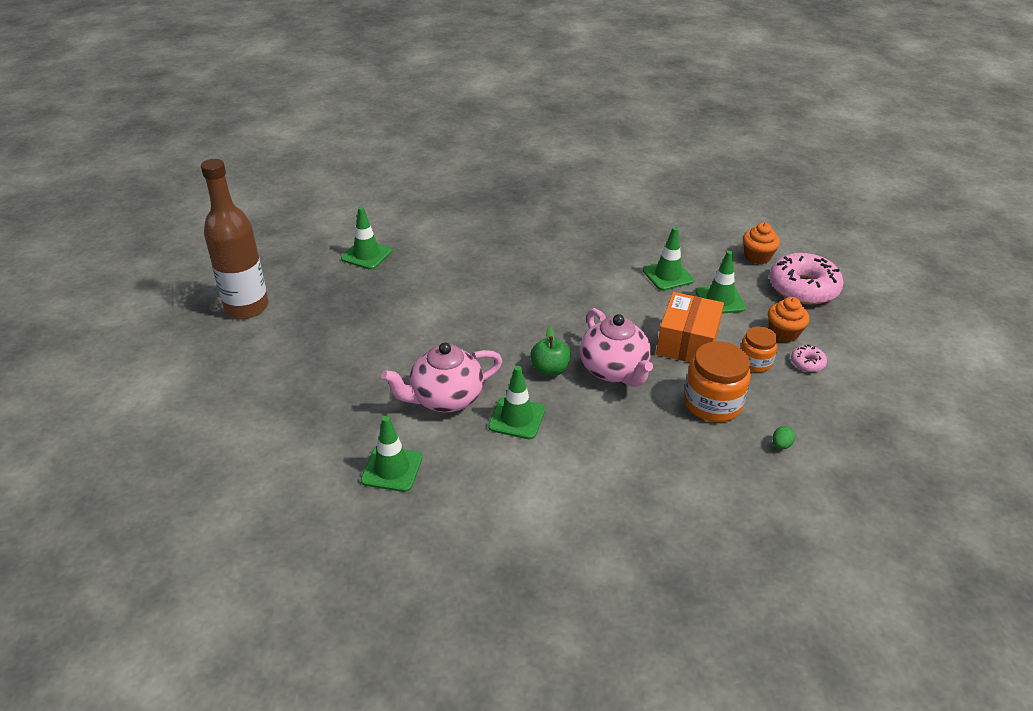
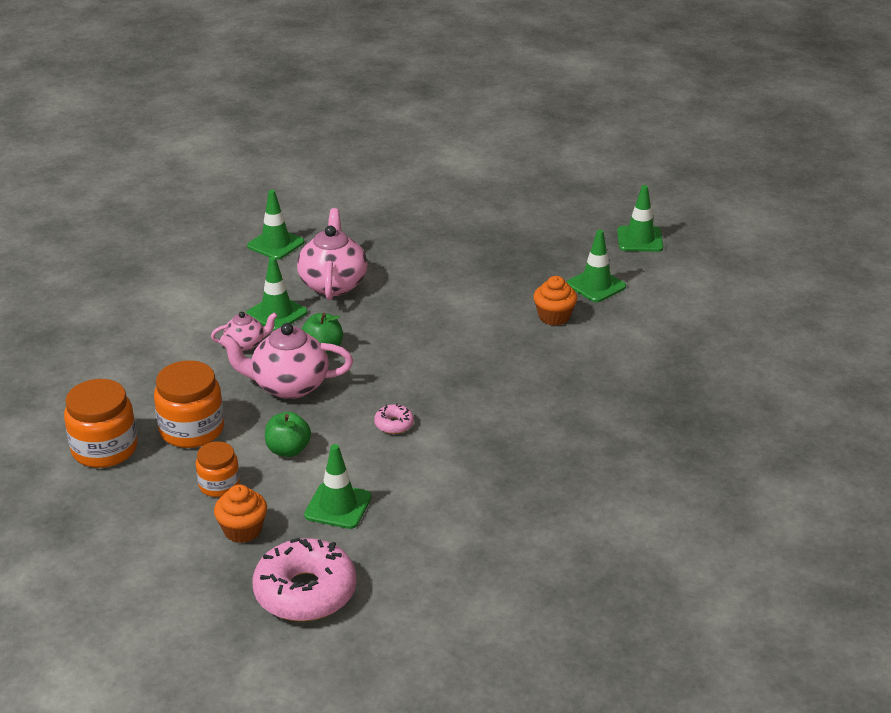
camera: 115 degrees right, 5 degrees down
(246, 307) = (545, 210): brown bottle -> none
(577, 419) = (246, 344): none -> pink teapot
(668, 275) = (414, 483): green traffic cone -> green traffic cone (639, 239)
(687, 342) = (288, 450): orange box -> green apple
(757, 257) = (398, 582): orange cupcake -> orange cupcake (554, 317)
(781, 445) = (104, 449): green egg -> orange jar
(807, 363) = (184, 524): pink donut -> pink donut (394, 424)

